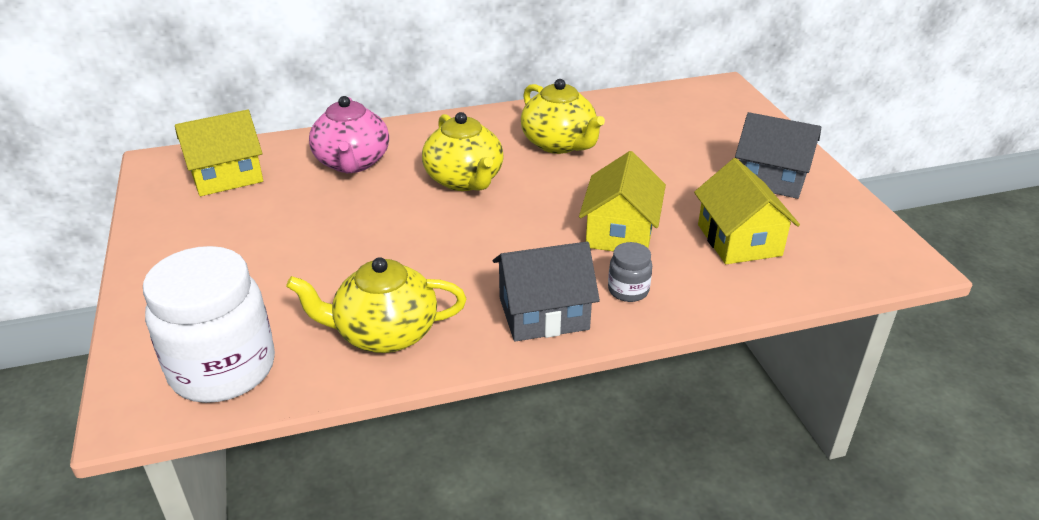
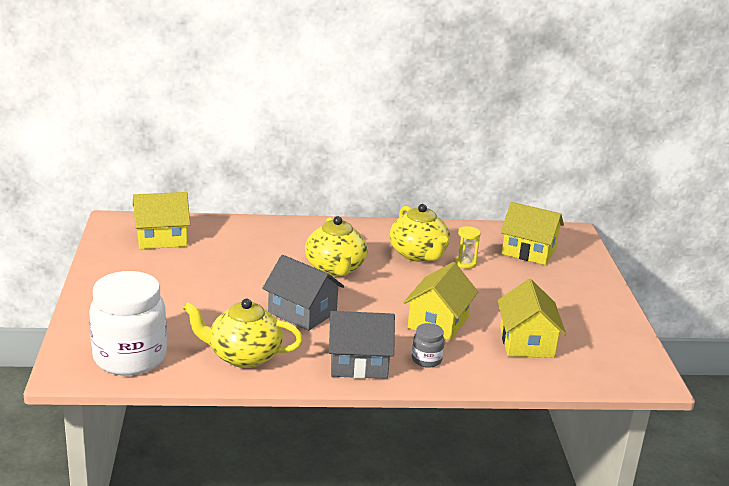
camera: 10 degrees right, 10 degrees down
(352, 163) = (255, 243): pink teapot -> none
(619, 146) = (465, 263): none -> yellow hourglass
(685, 118) = (529, 251): none -> yellow house
(771, 178) = (575, 305): grey house -> grey house (302, 312)

